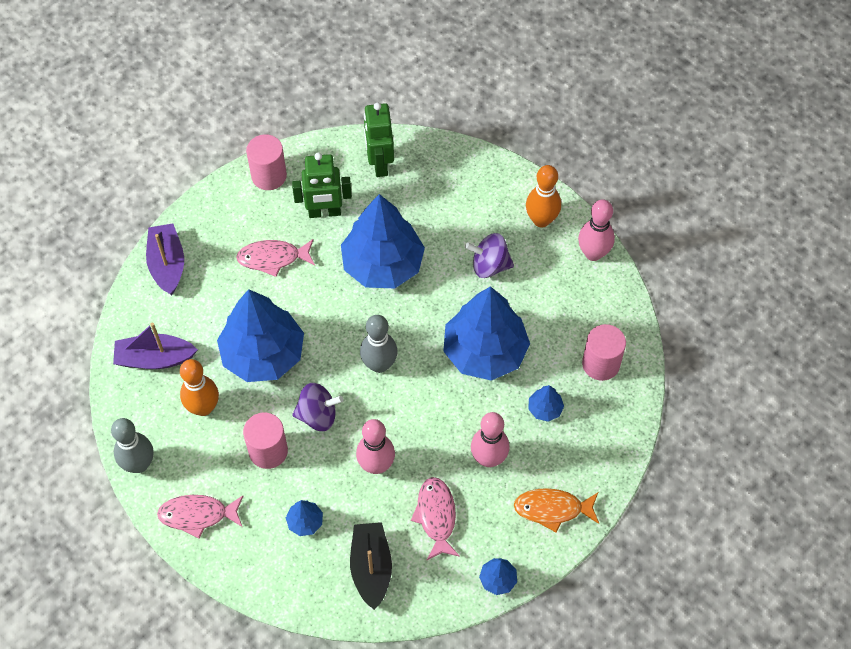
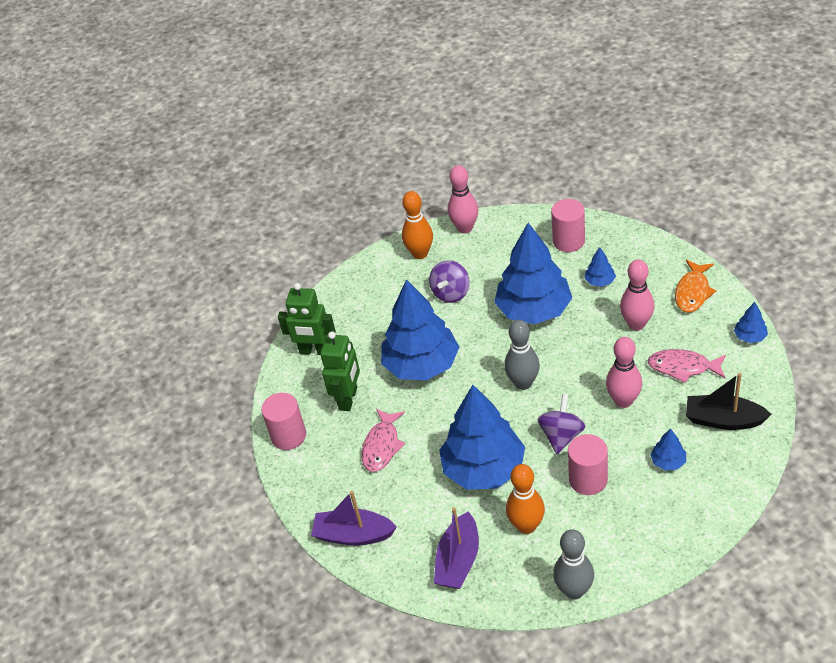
camera: 65 degrees left, 15 degrees down
(198, 515) = (642, 547): pink fish -> none

